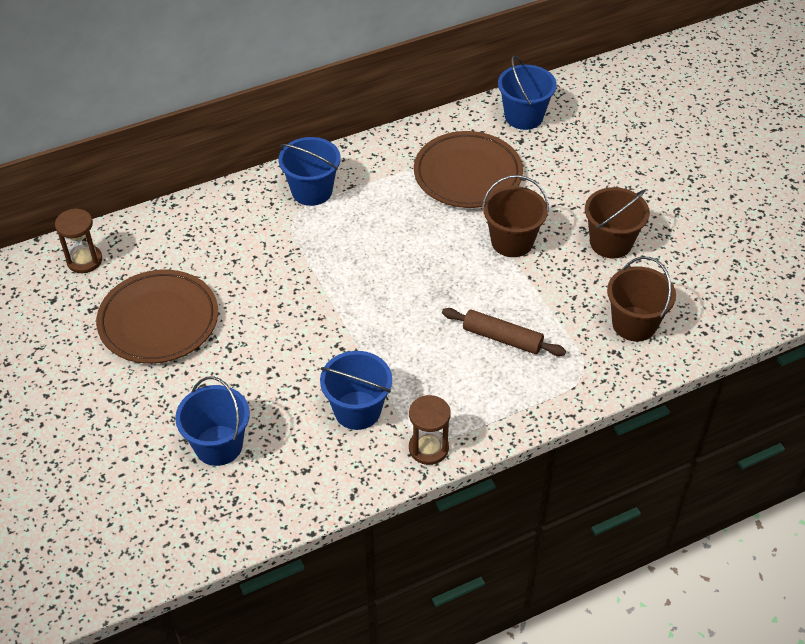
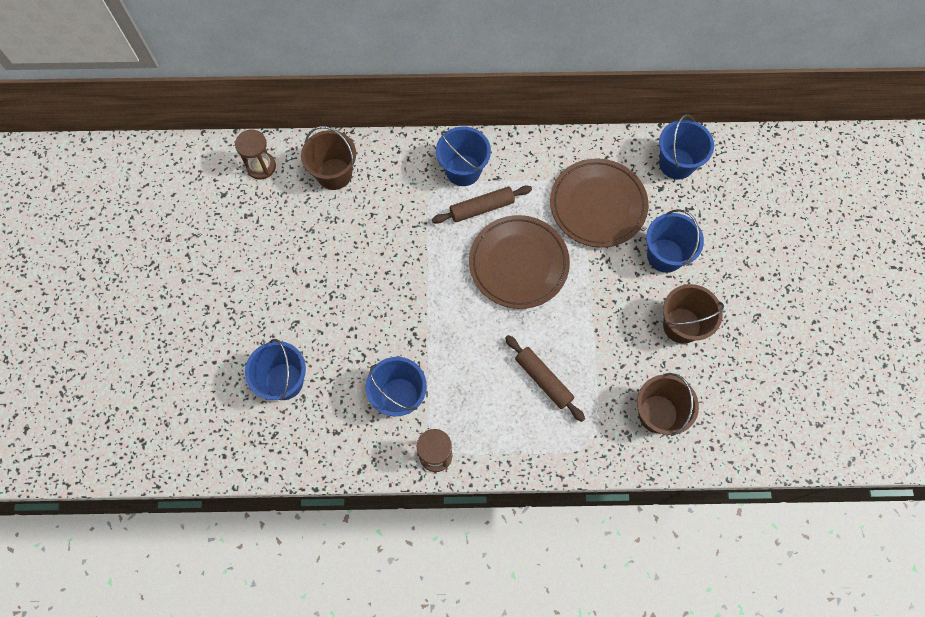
camera: 25 degrees right, 20 degrees up
(159, 321) = (290, 248): brown plate -> brown plate (518, 264)
(350, 216) = (482, 208): none -> brown rolling pin
(512, 241) = (599, 289): brown bucket -> brown bucket (334, 174)
(559, 192) = (665, 255): none -> blue bucket

